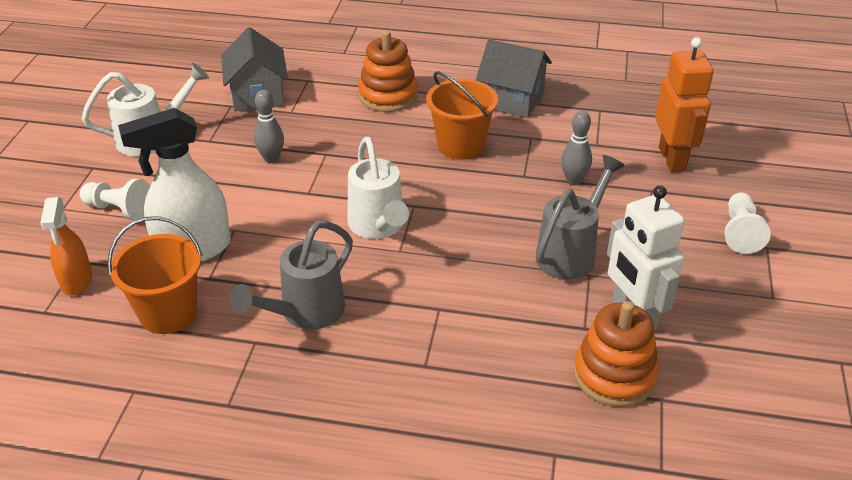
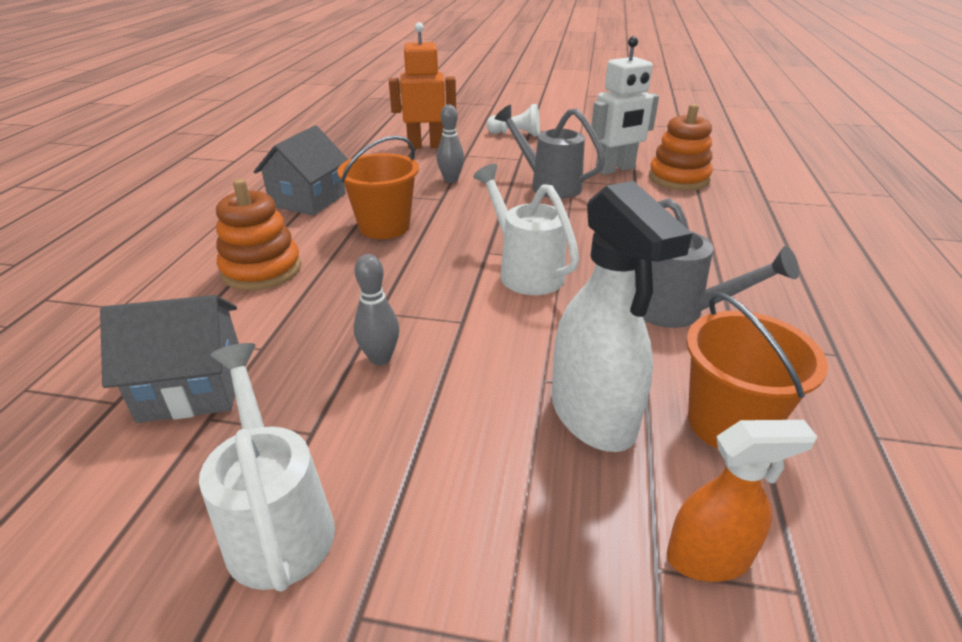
camera: 90 degrees left, 5 degrees down
(119, 210) = (505, 531): white pawn -> none
(378, 227) = (525, 271): white watering can -> white watering can turned 105 degrees counterclockwise

